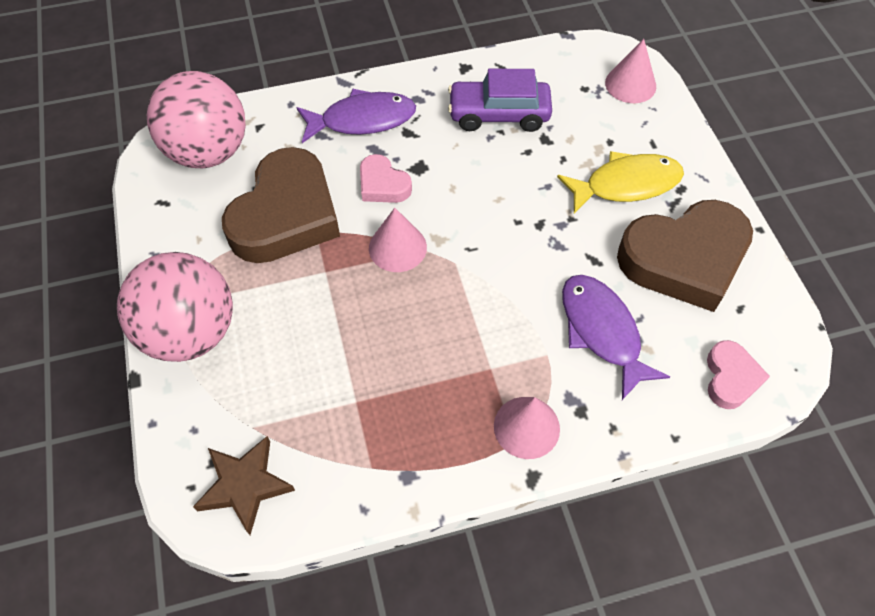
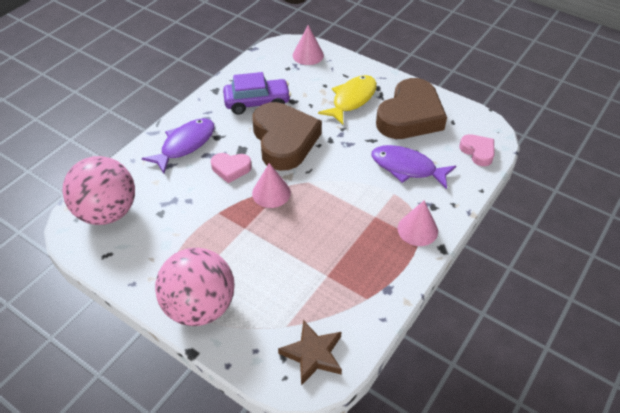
camera: 40 degrees left, 10 degrees down
(286, 215) = (192, 215): brown heart -> brown heart (284, 140)
(498, 114) = (257, 102): purple car -> purple car turned 150 degrees counterclockwise

